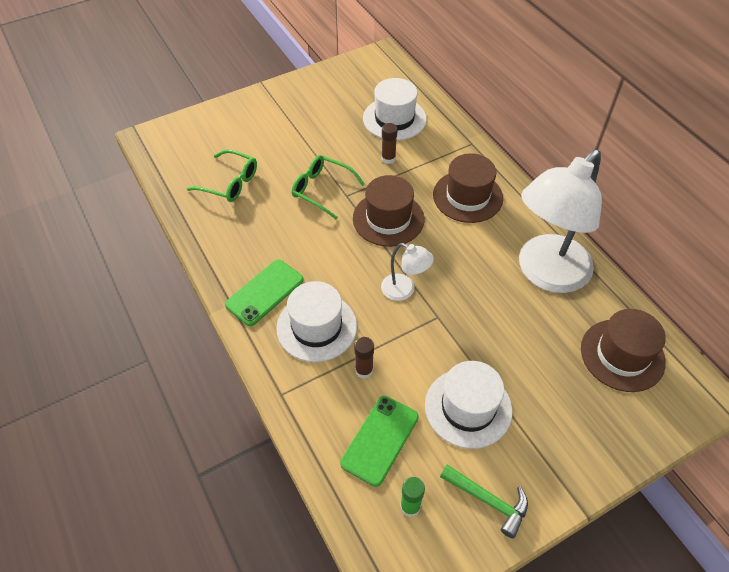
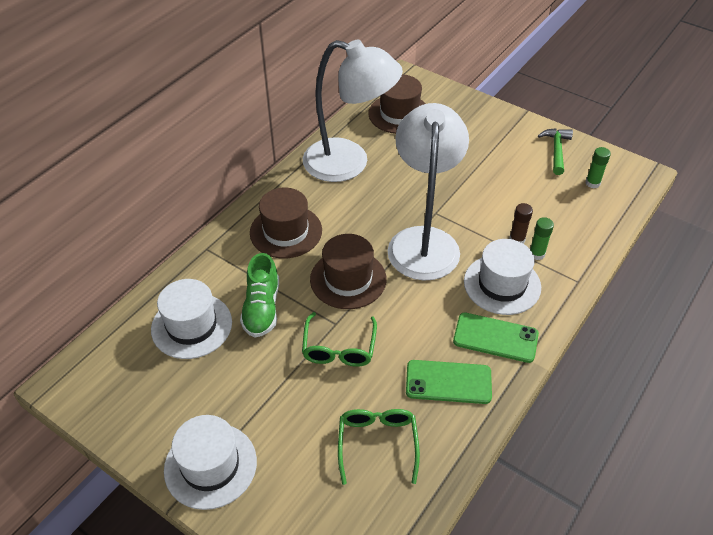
camera: 115 degrees left, 5 degrees down
(335, 378) = (536, 254): none -> green glue stick
(380, 440) = (562, 212): green phone -> green phone (448, 382)
(388, 158) = (262, 308): brown glue stick -> green shoe
(404, 290) = (423, 241): white lamp -> white lamp, size x2.26
(468, 407) = (500, 175): white hat -> white hat (210, 465)

